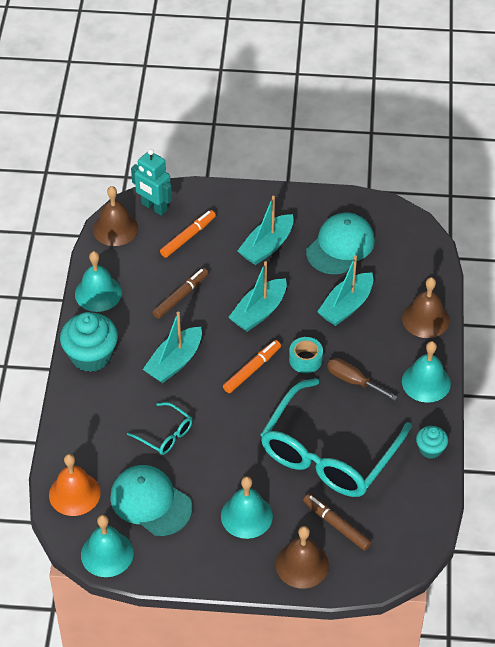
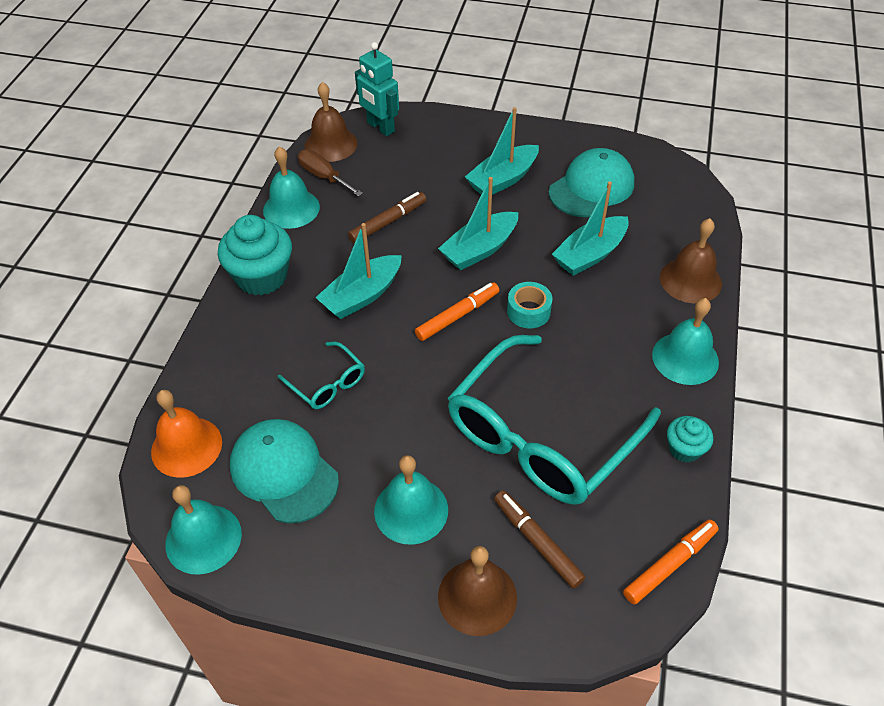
camera: 10 degrees right, 0 degrees up
(188, 237) = (412, 161): orange marker -> orange marker (669, 564)
(353, 381) = (587, 345): brown screwdriver -> brown screwdriver (324, 176)

